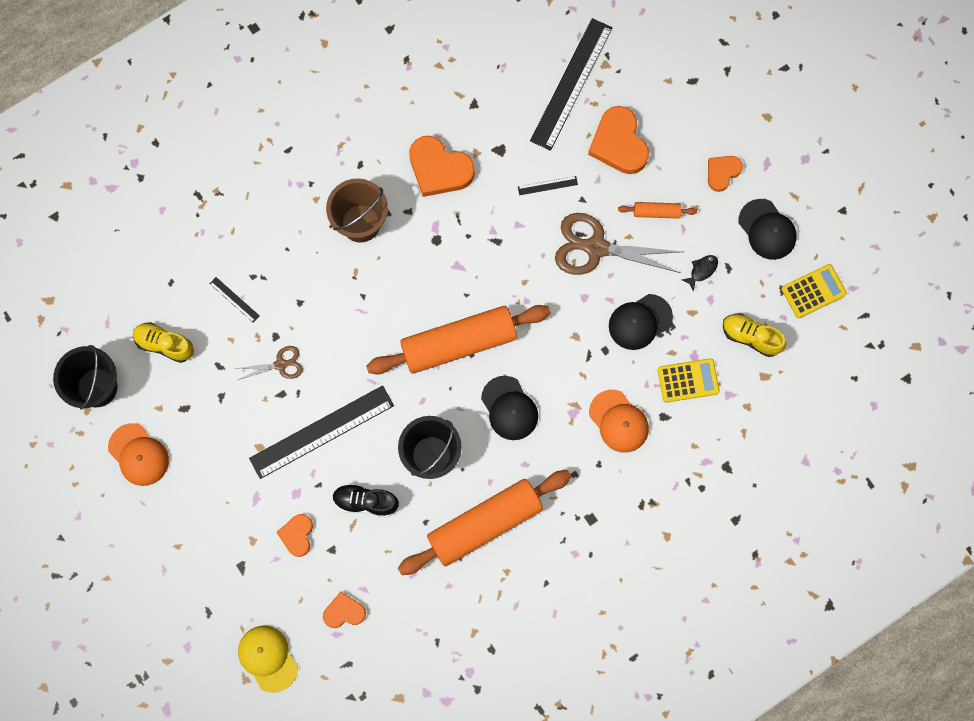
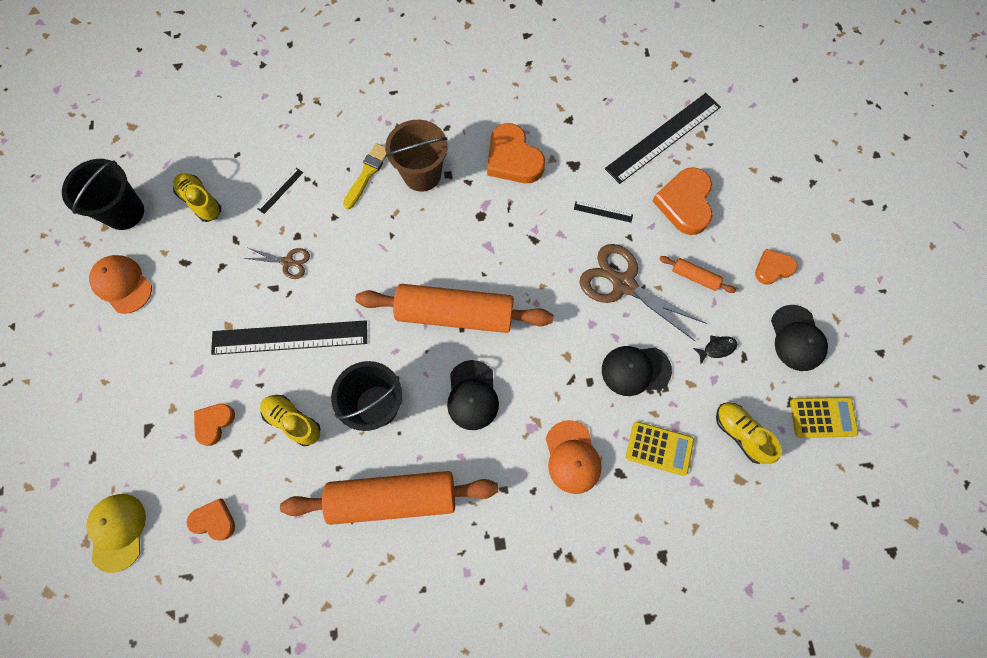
camera: 25 degrees right, 5 degrees down
(138, 455) = (122, 284): orange cap -> orange cap turned 150 degrees clockwise
(234, 299) = (280, 190): black ruler -> black ruler turned 60 degrees clockwise
(308, 246) = (367, 174): none -> yellow brush
(365, 502) = (293, 421): black shoe -> yellow shoe

